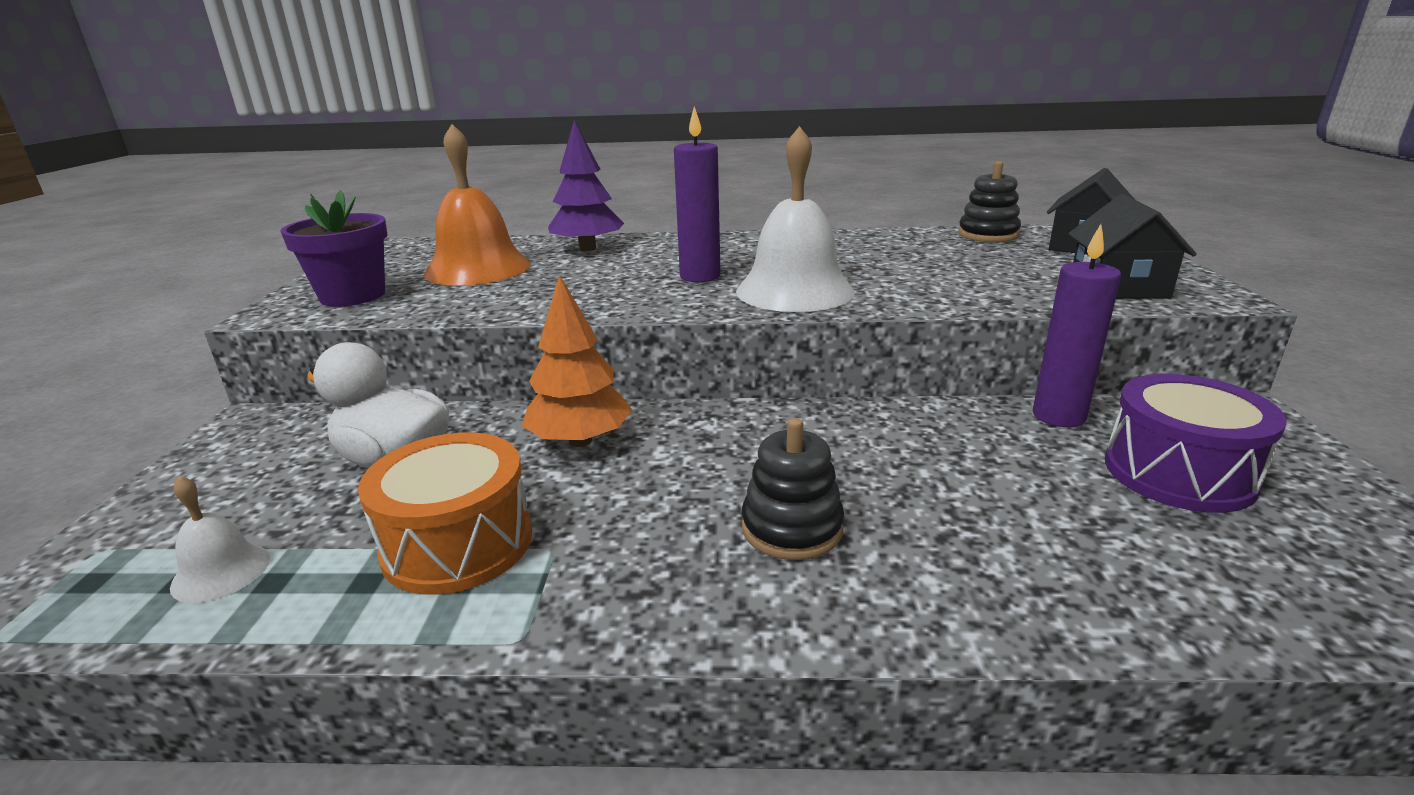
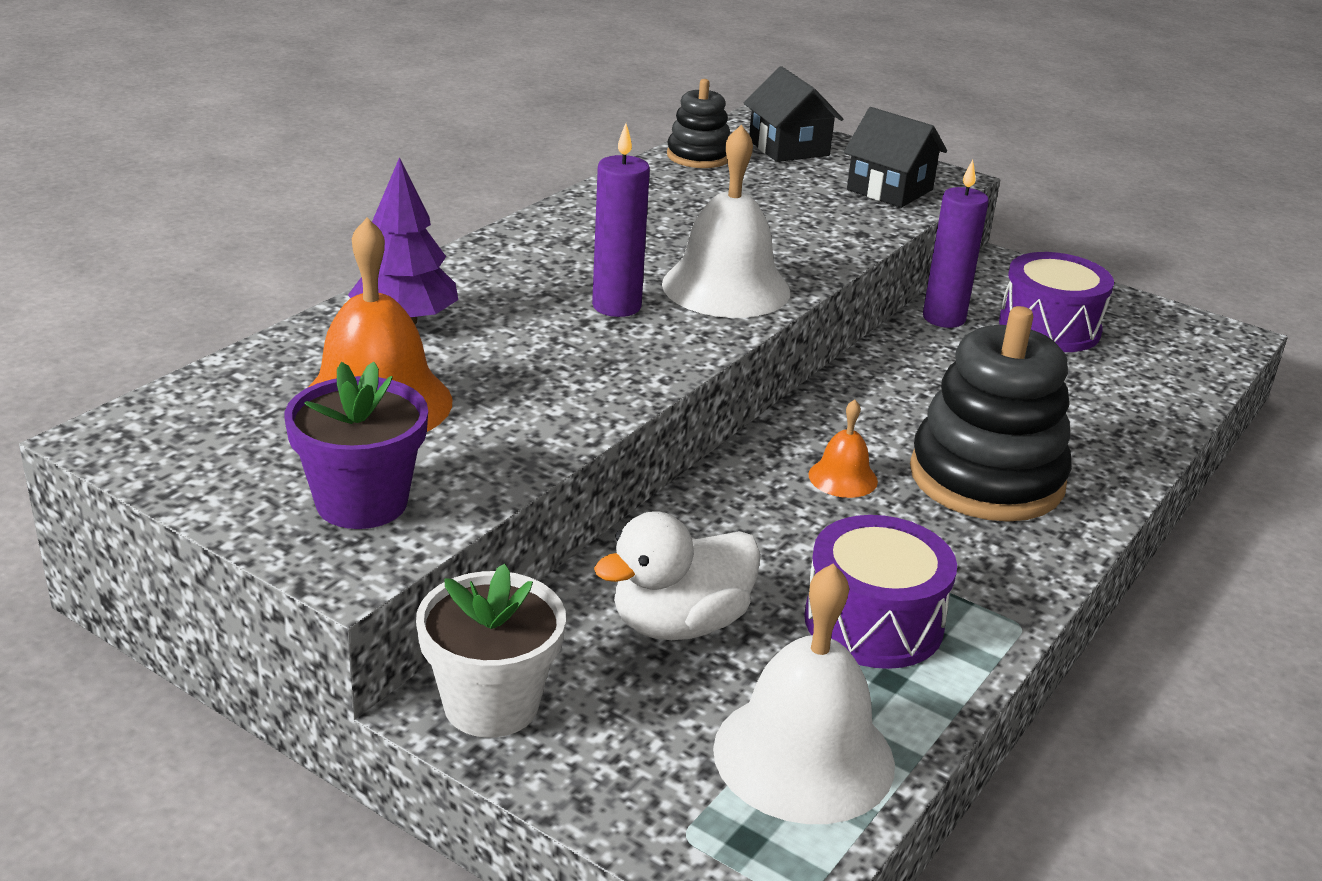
camera: 60 degrees left, 5 degrees up
(221, 572) = (803, 756): white bell -> white bell, size x2.03
(257, 432) = (491, 704): none -> white flower pot
(458, 543) = (873, 622): orange drum -> purple drum
(580, 440) = (755, 515): orange tree -> none
(687, 457) = (843, 478): none -> orange bell
(792, 528) = (986, 478): black stacking toy -> black stacking toy, size x1.85

